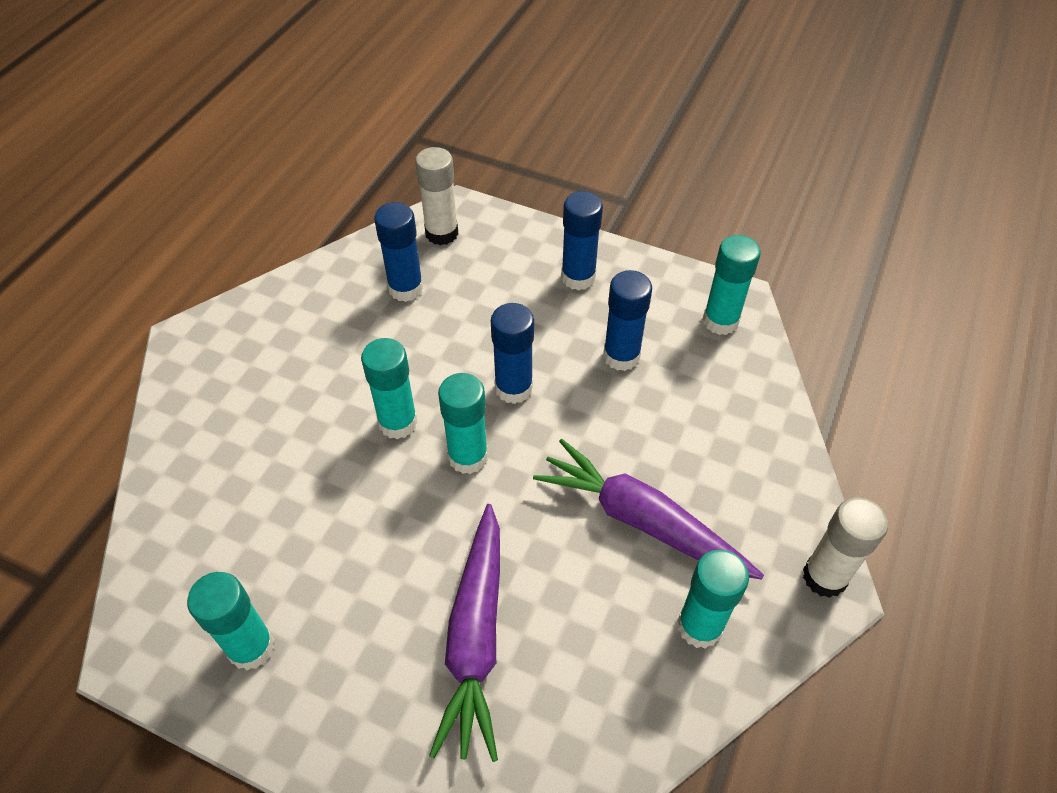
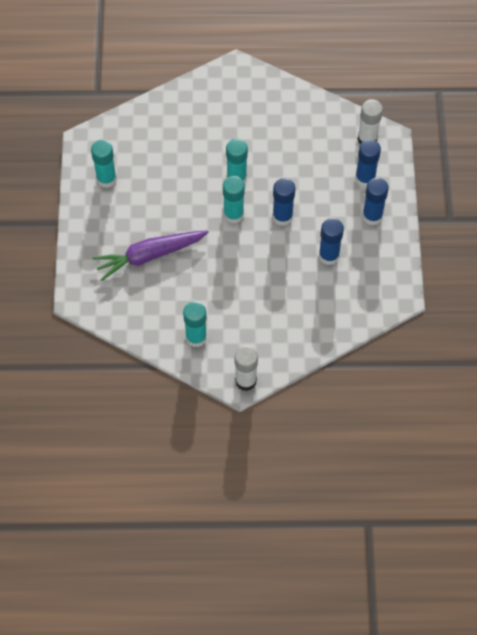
camera: 65 degrees right, 10 degrees up
(406, 288) = (319, 142): blue glue stick -> blue glue stick (365, 178)
(642, 520) = (237, 298): purple carrot -> none
(720, 321) = (379, 294): turquoise glue stick -> none

